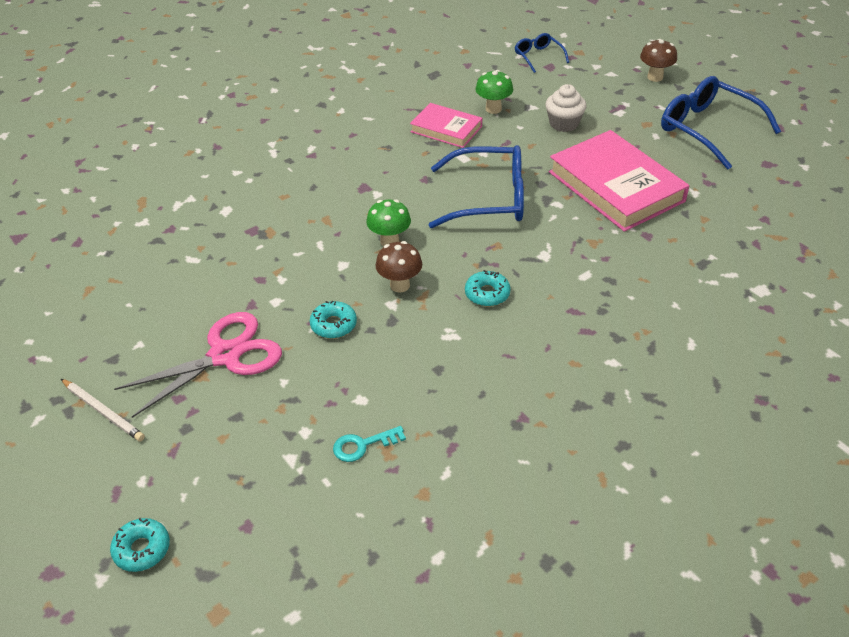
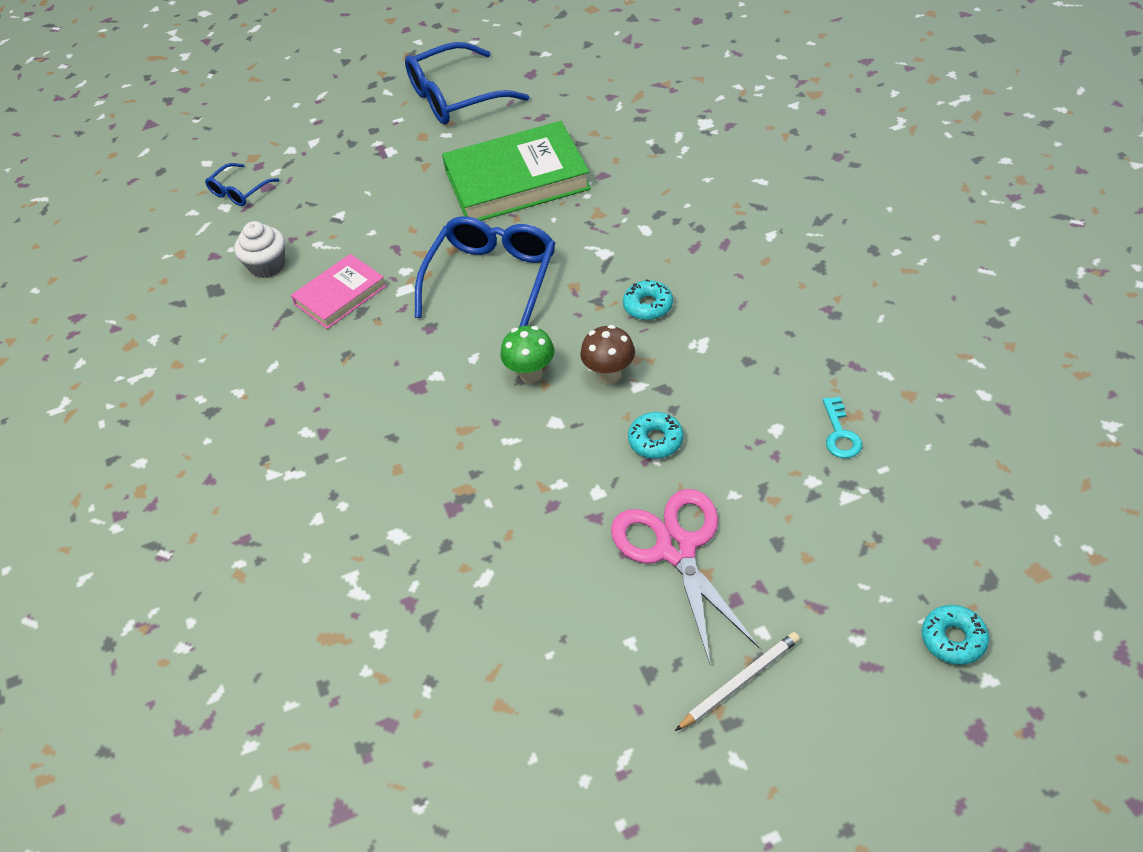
camera: 70 degrees left, 5 degrees up
(493, 109) = (323, 248): green mushroom -> none
(538, 57) = (239, 192): blue glasses -> blue glasses turned 45 degrees counterclockwise
(564, 124) = (386, 196): white cupcake -> white cupcake (267, 266)
(616, 186) = (517, 180): pink book -> green book
(655, 77) = (341, 112): brown mushroom -> none

